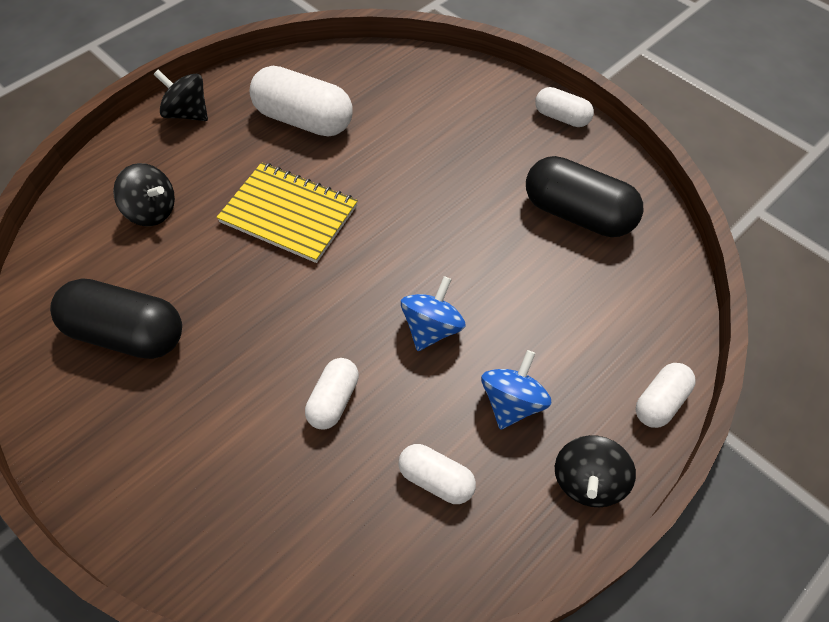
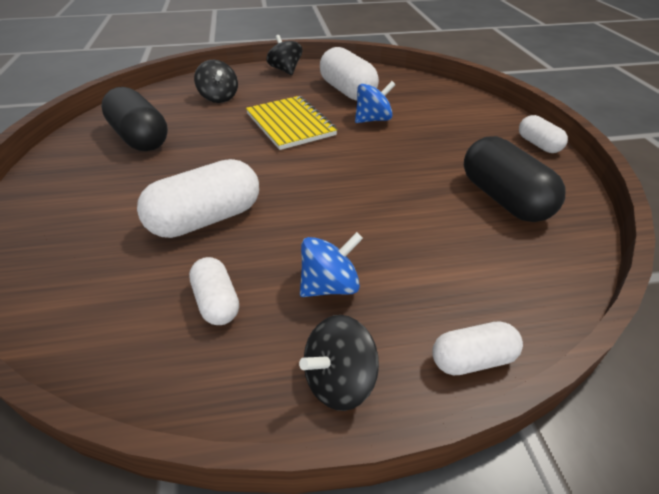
camera: 35 degrees right, 15 degrees down
(333, 400) = (206, 219): white capsule -> white capsule, size x1.79
(432, 328) = (317, 213): blue spinning top -> blue spinning top (373, 120)

